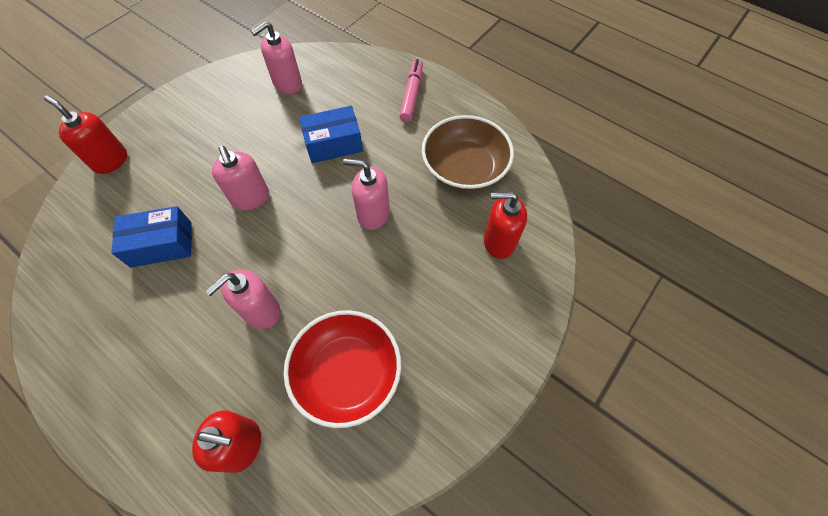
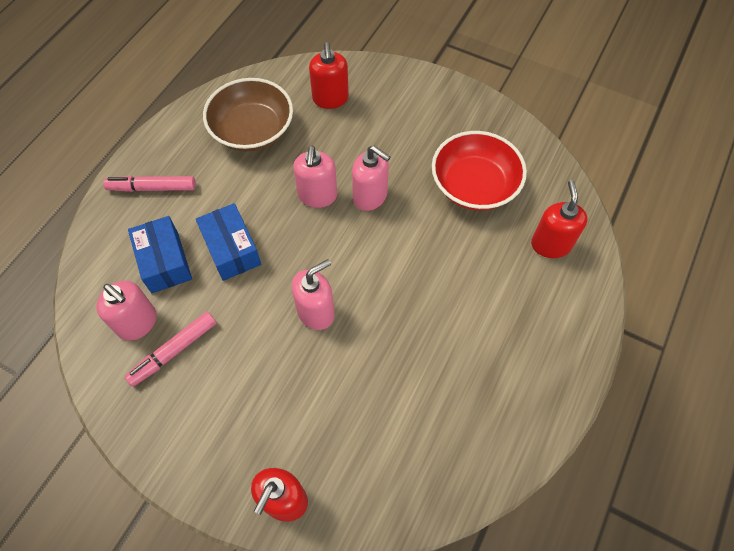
camera: 100 degrees left, 0 degrees up
(161, 244) = (389, 383): blue box -> blue box (164, 262)
(255, 104) = (174, 351): none -> pink marker
(261, 311) = (438, 263): pink soap dispenser -> pink soap dispenser (370, 196)

